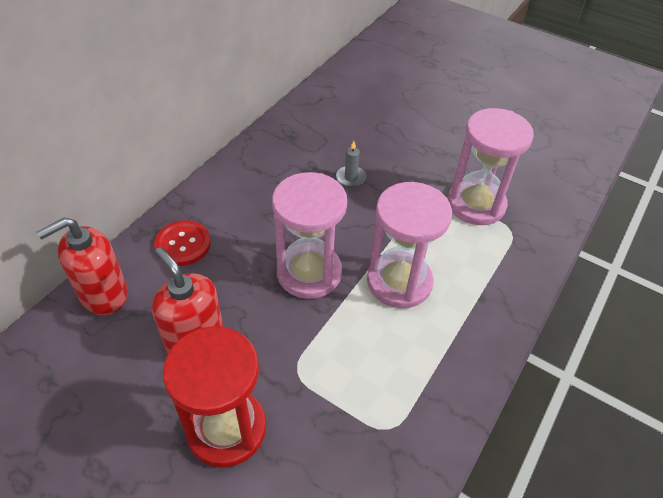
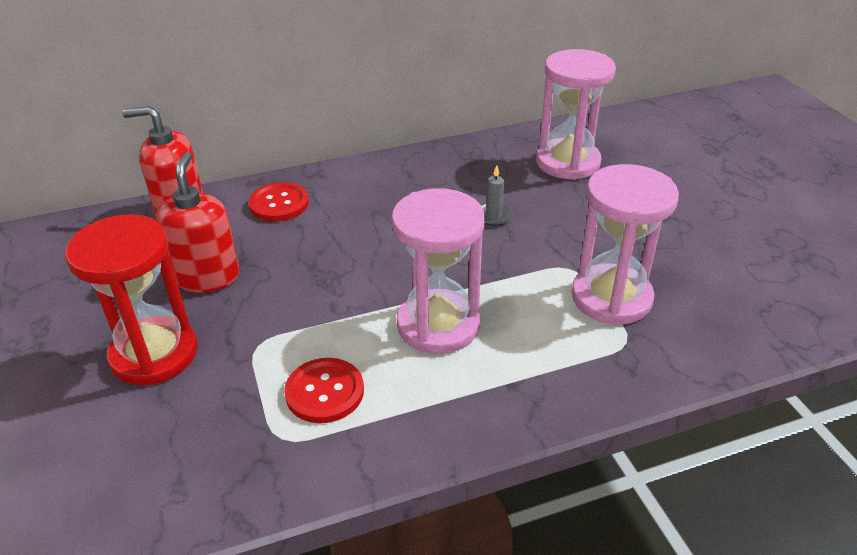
camera: 40 degrees right, 10 degrees down
(309, 273) = (359, 275): pink hourglass -> pink hourglass (567, 162)
(380, 376) = (324, 392): none -> red button

